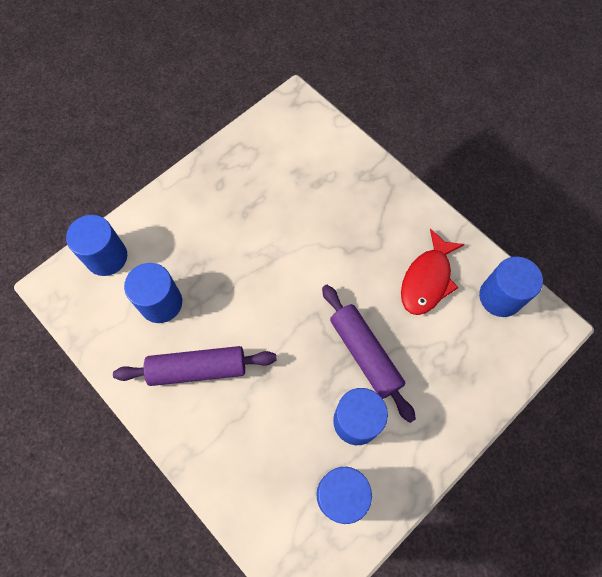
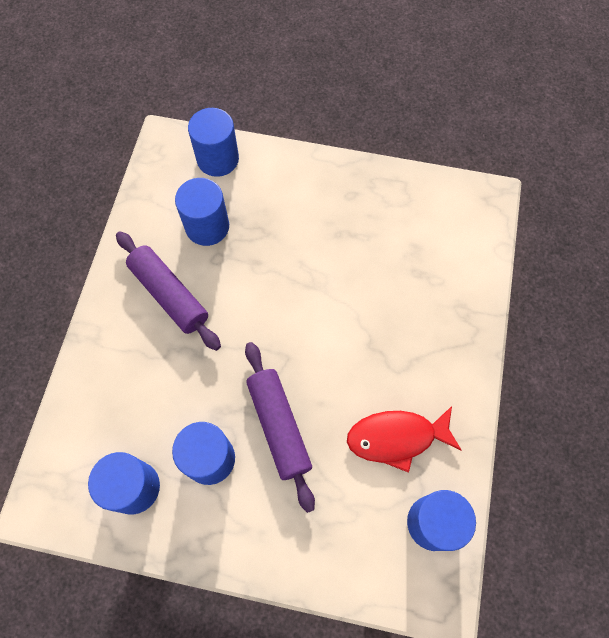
camera: 55 degrees right, 0 degrees up
(365, 354) = (279, 426): purple rolling pin -> purple rolling pin turned 45 degrees counterclockwise

